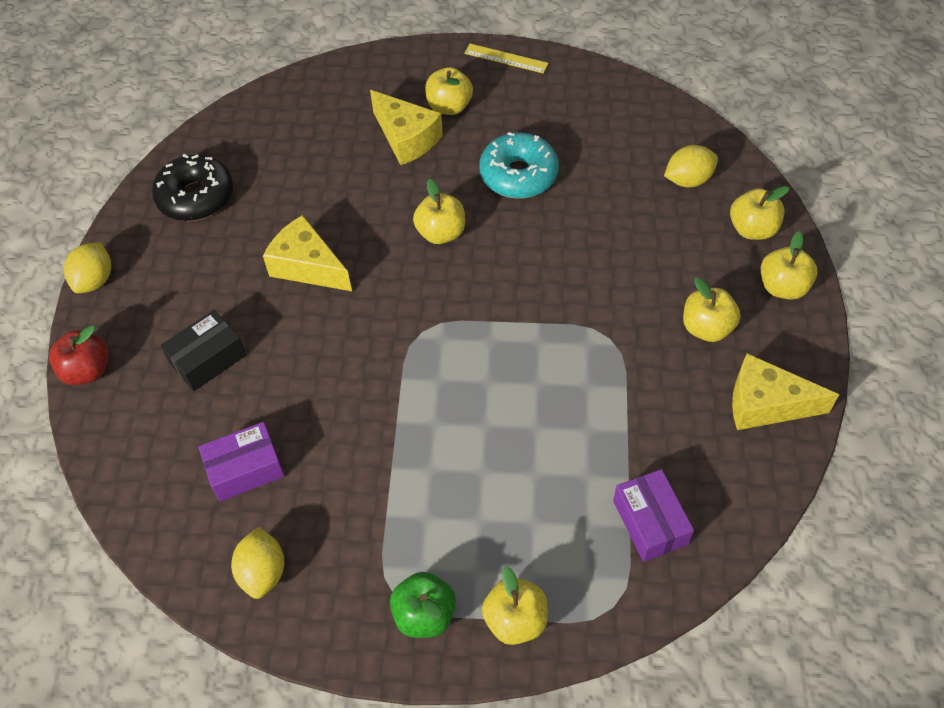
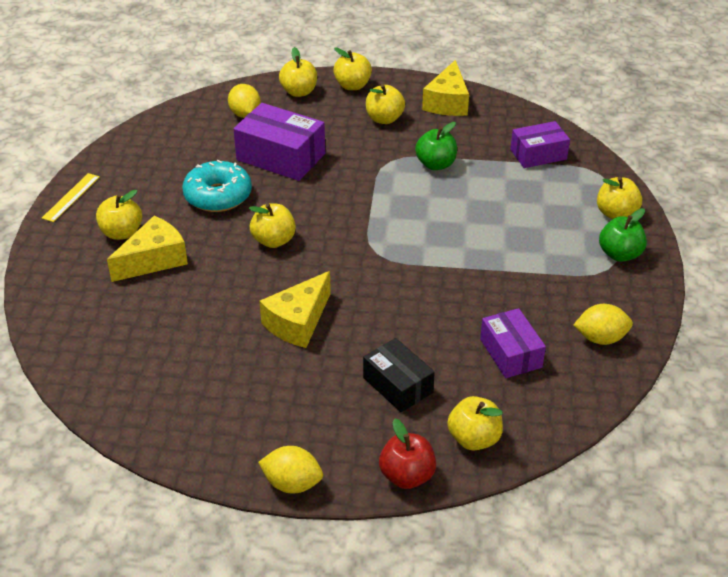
camera: 90 degrees left, 15 degrees down
(125, 429) = (474, 439): none -> yellow apple
(196, 197) = (192, 409): black donut -> none
(602, 224) = (281, 157): none -> purple box
(608, 390) = (435, 164): none -> green apple

